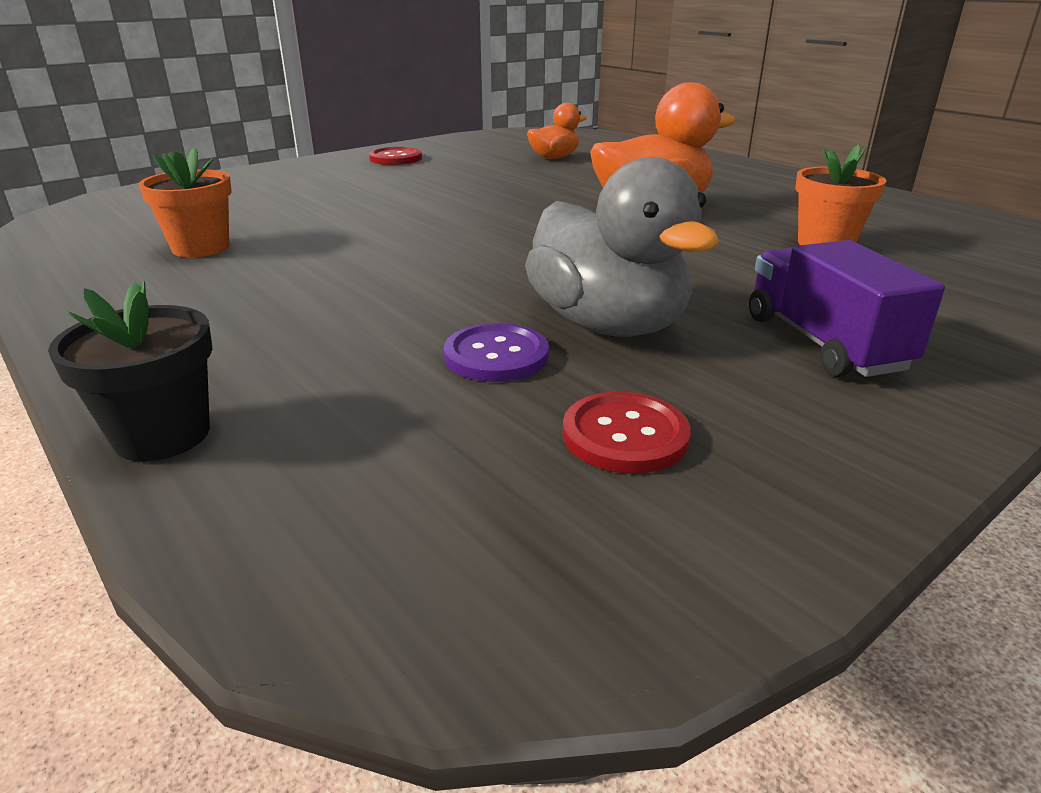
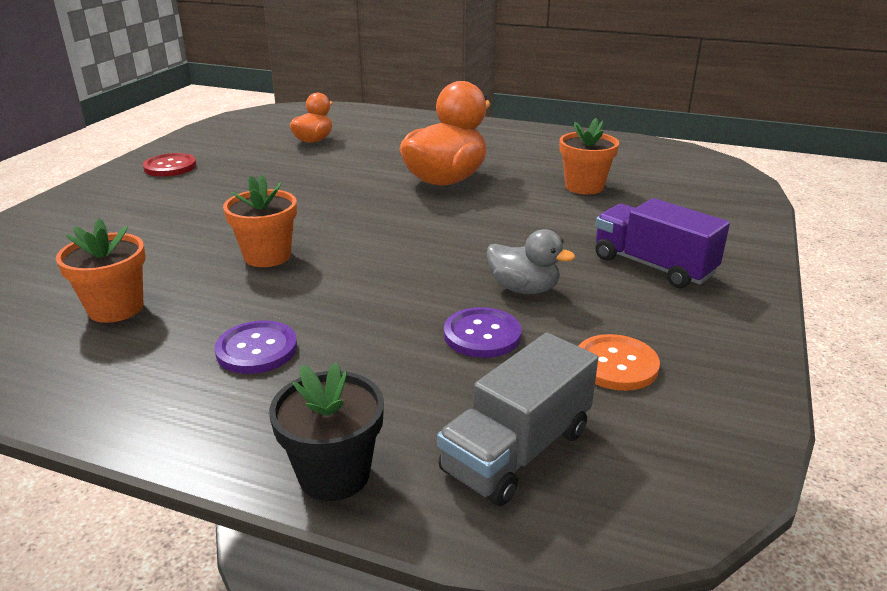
camera: 30 degrees left, 0 degrees up
(259, 307) = (257, 349): none -> purple button
(371, 485) = (516, 451): none -> grey truck
(379, 237) = (267, 256): none -> orange flower pot
(608, 325) = (523, 289): grey duck -> grey duck, size x0.55
(625, 435) = (616, 364): red button -> orange button

